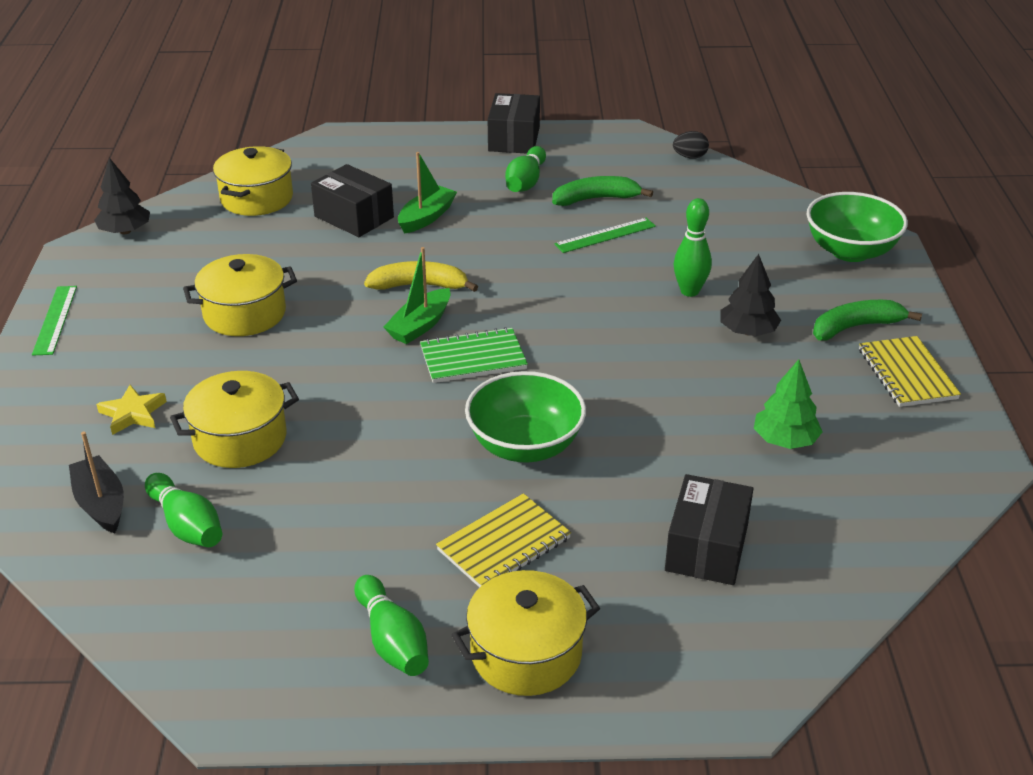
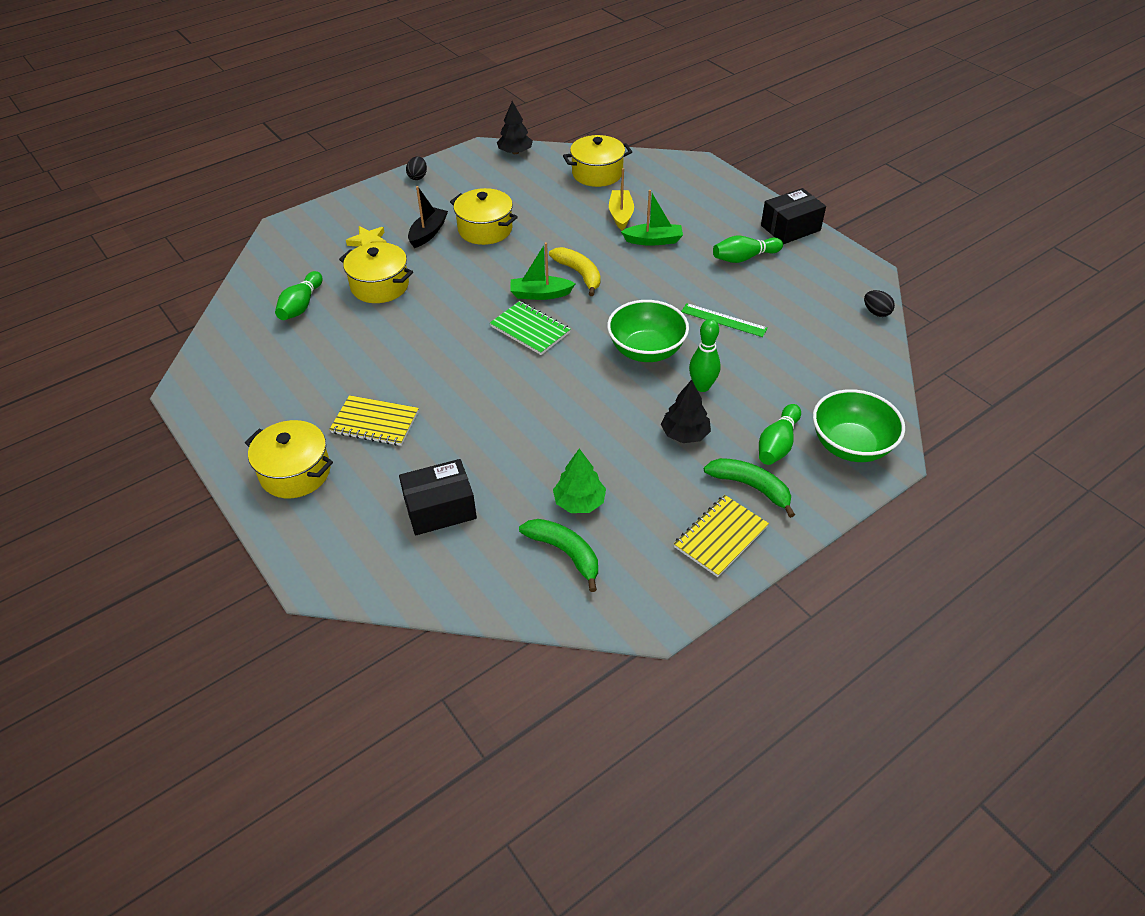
camera: 55 degrees right, 10 degrees up
(55, 320) = (418, 177): green ruler -> black egg
(101, 503) = (295, 271): black boat -> black boat (428, 233)
(354, 217) = (621, 215): black box -> yellow boat
(392, 641) = (270, 418): green bowling pin -> green bowling pin (777, 444)
(525, 446) = (467, 389): green bowl -> green bowl (646, 350)
(596, 199) = (762, 296): green banana -> green banana (565, 553)

